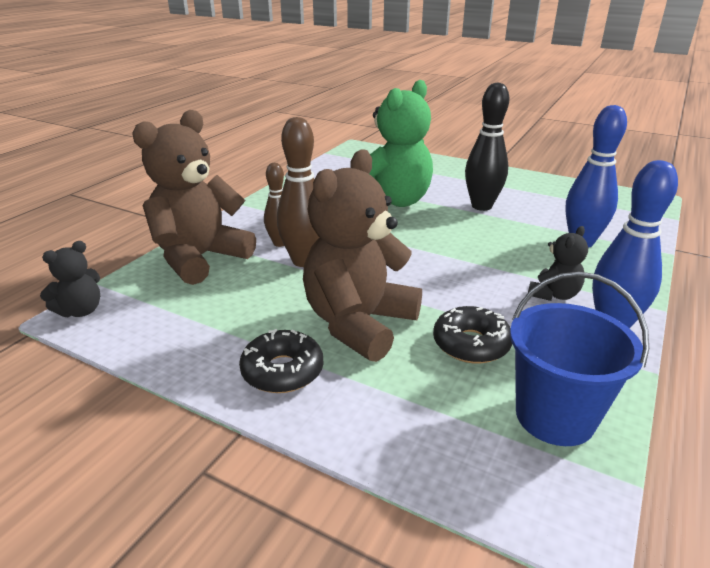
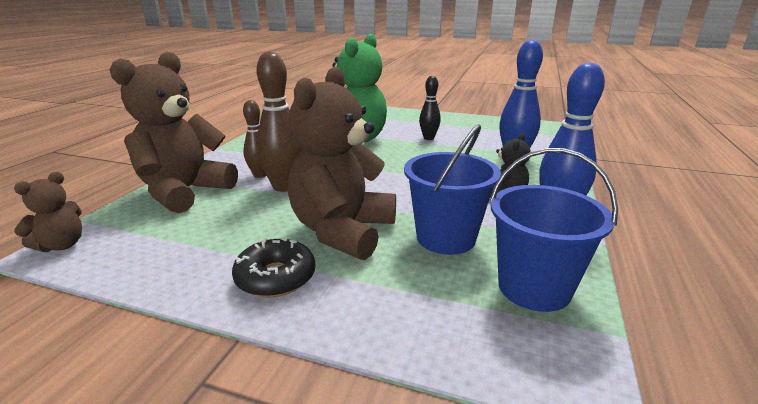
camera: 10 degrees left, 5 degrees down
(81, 311) = (62, 245): black teddy bear -> brown teddy bear
(471, 344) = (446, 238): black donut -> blue bucket
(481, 206) = (428, 138): black bowling pin -> black bowling pin, size x0.62

